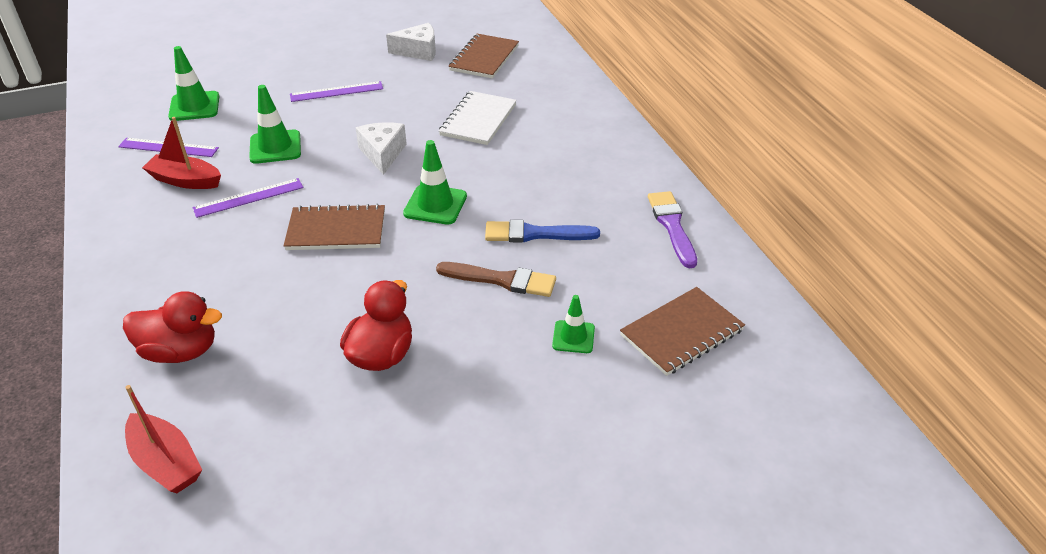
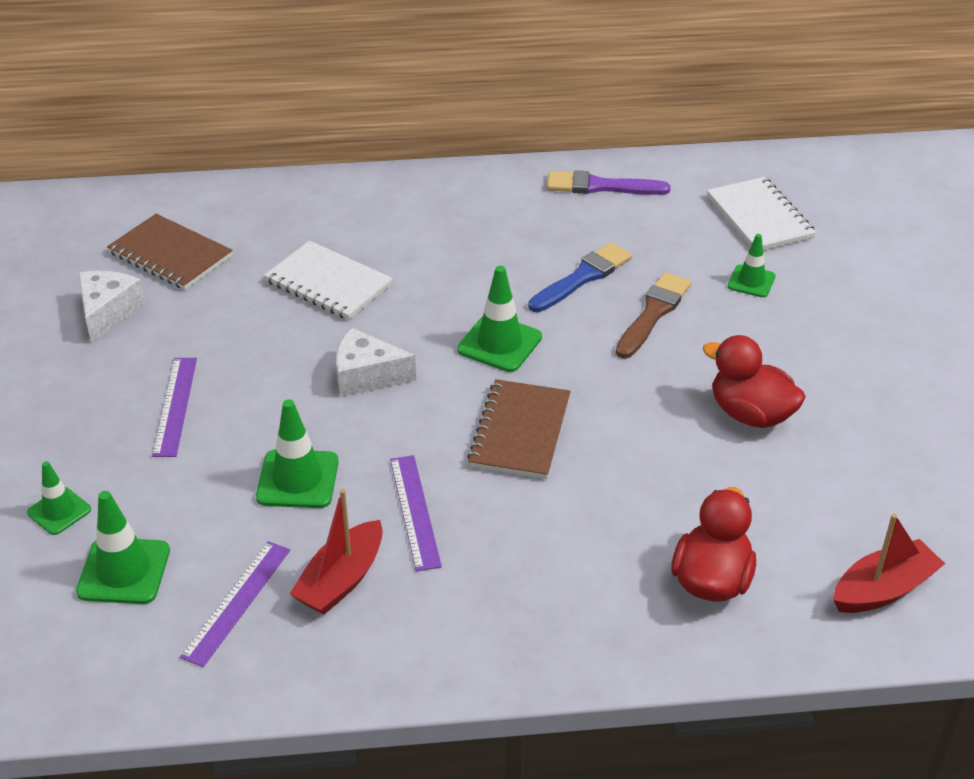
camera: 75 degrees left, 0 degrees up
(241, 77) = (59, 511): none -> green traffic cone
(535, 234) = (582, 277): blue brush -> blue brush turned 150 degrees counterclockwise
(681, 333) = (759, 217): brown notebook -> white notebook

